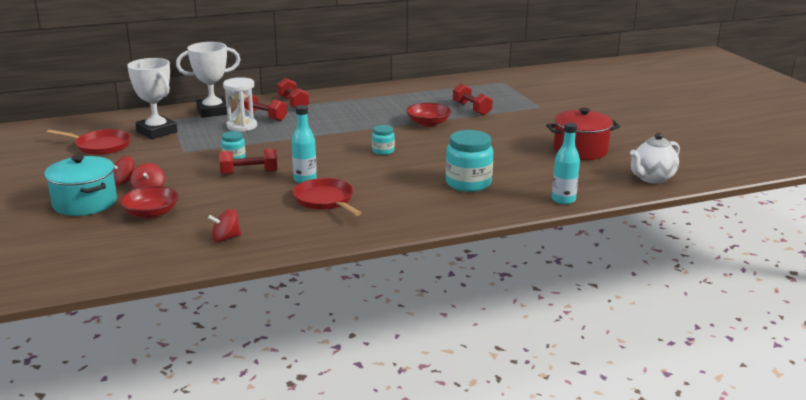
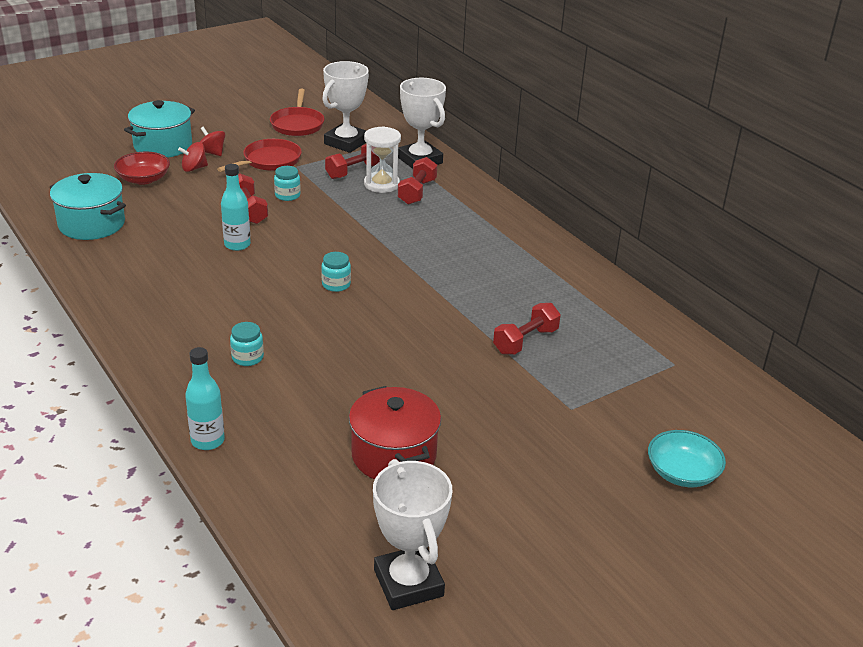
camera: 75 degrees right, 10 degrees up
(226, 238) = (92, 224): red spinning top -> turquoise pot
(293, 103) = (473, 203): red dumbbell -> red dumbbell (354, 171)
(325, 200) = (184, 264): red pan -> red pan (269, 161)
(428, 123) = (448, 309): red bowl -> none
(468, 183) = (247, 357): turquoise jar -> turquoise jar, size x0.53
(596, 93) = (682, 473): none -> turquoise bowl
(652, 178) = (301, 533): white teapot -> none
(687, 156) = (408, 583): none -> white trophy

